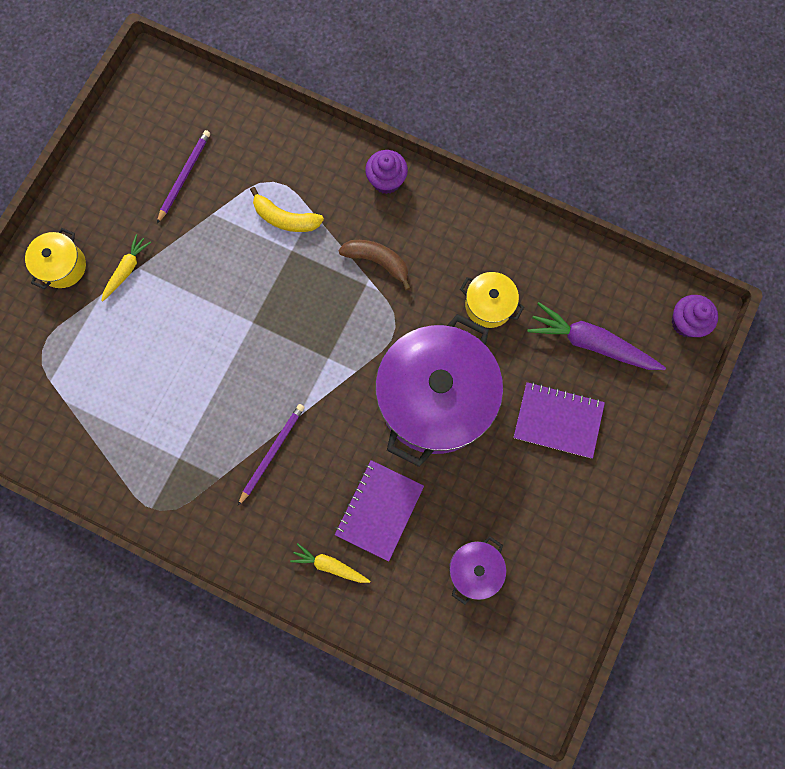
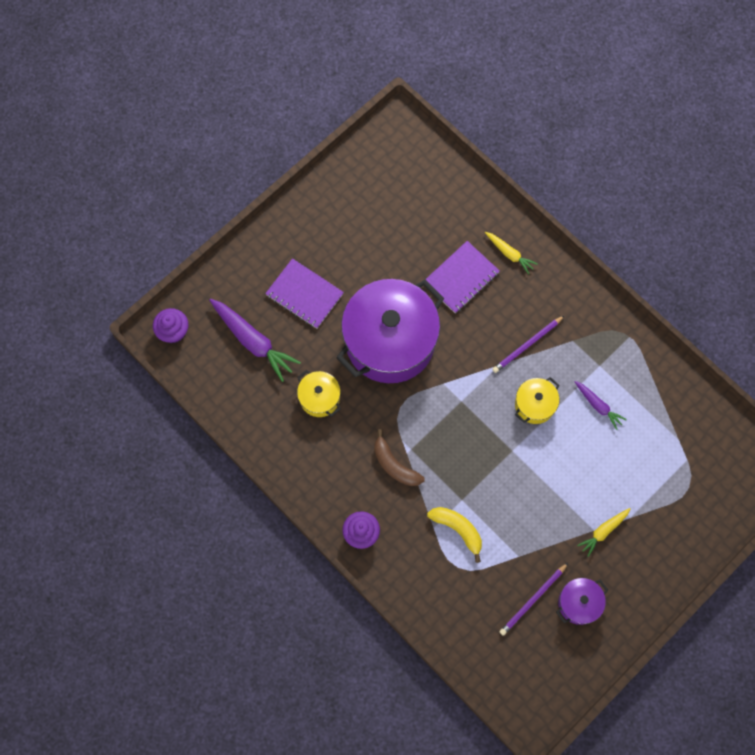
camera: 160 degrees left, 5 degrees down
(63, 266) = (656, 554): yellow pot -> yellow pot (534, 405)
(168, 408) = (598, 406): none -> purple carrot
(474, 569) = (407, 217): purple pot -> purple pot (579, 603)

